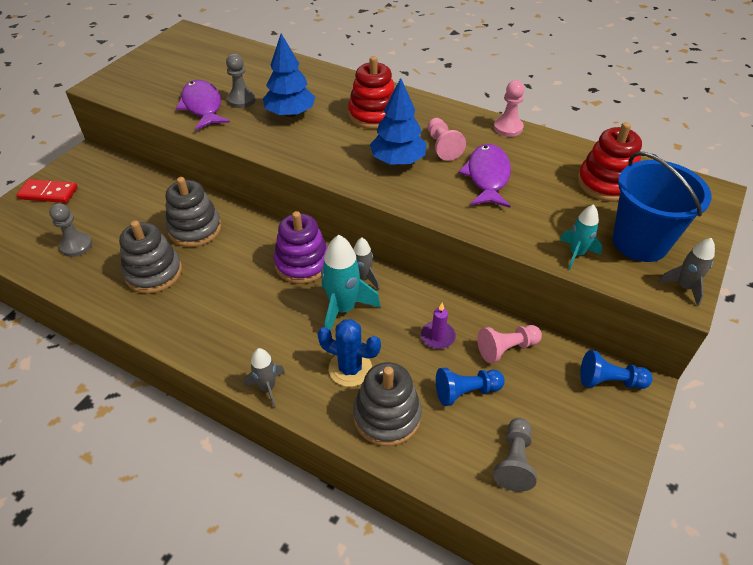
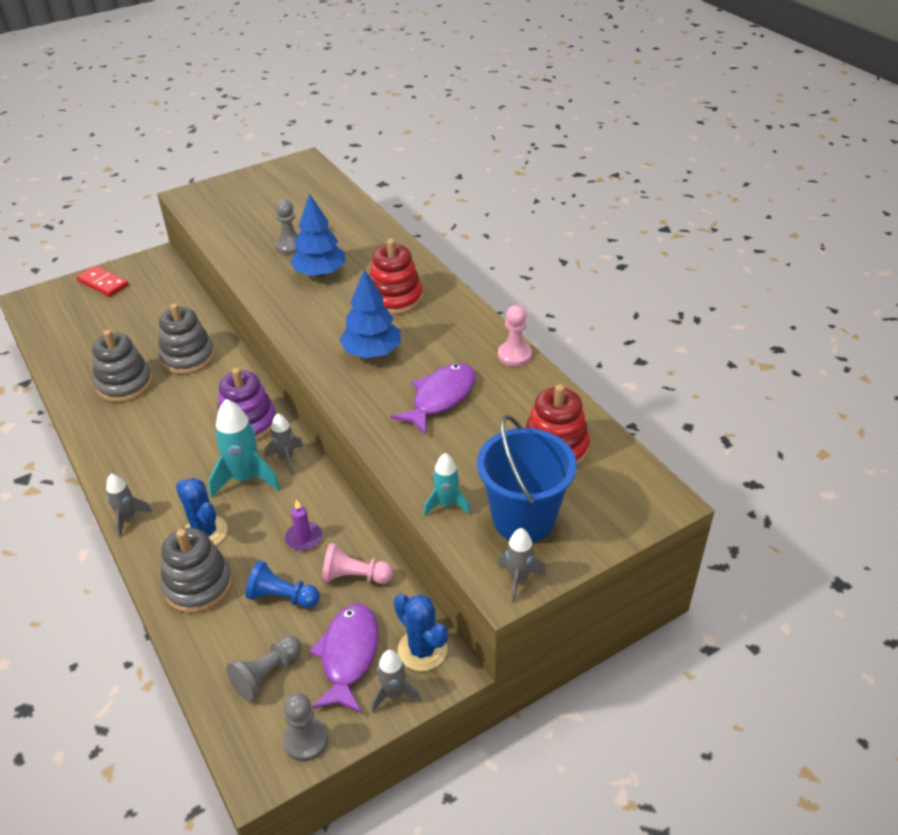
camera: 30 degrees right, 5 degrees down
(76, 246) = (87, 338): grey pawn -> grey pawn (305, 740)
(202, 106) = (252, 242): purple fish -> purple fish (348, 655)
(442, 146) = (428, 352): pink pawn -> none
(609, 381) = (422, 650): blue pawn -> blue cactus
(622, 425) = (394, 694): none -> grey rocket

